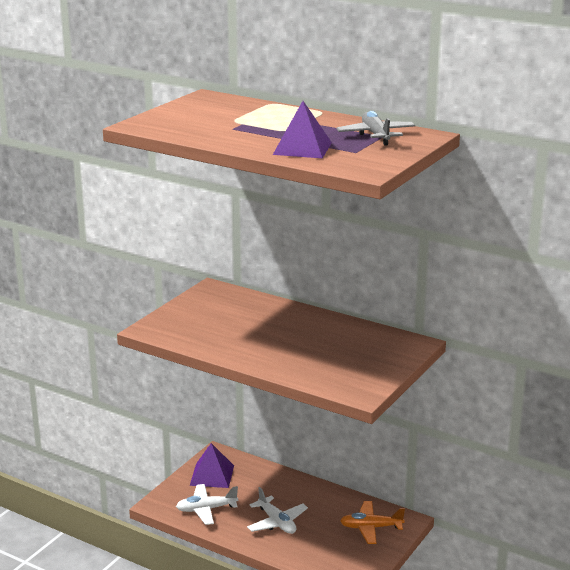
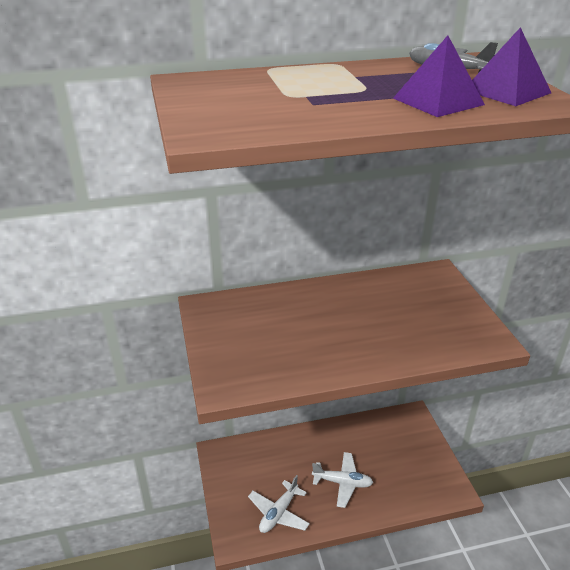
camera: 45 degrees left, 10 degrees up
(212, 475) = (240, 476): purple pyramid -> purple pyramid (506, 91)
(371, 528) = (403, 437): orange plane -> none

